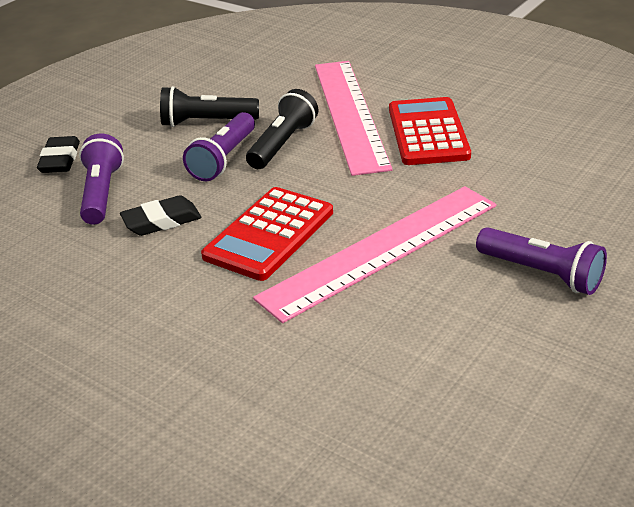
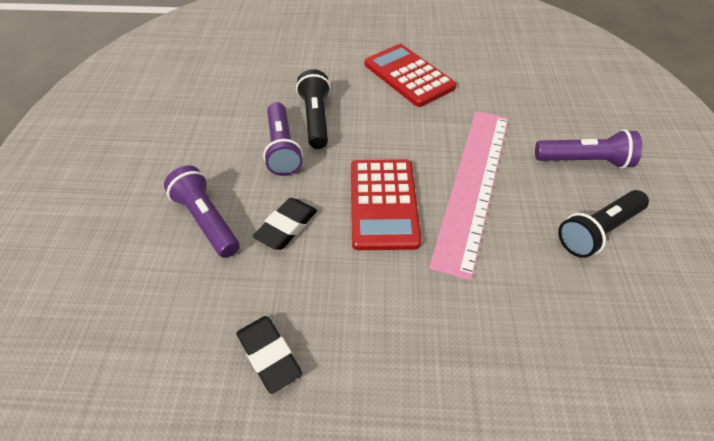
camera: 35 degrees left, 15 degrees up
(60, 160) = (134, 201): black eraser -> black eraser (269, 355)
(207, 122) = (236, 119): black flashlight -> black flashlight (598, 231)
(350, 114) = (340, 77): pink ruler -> none

